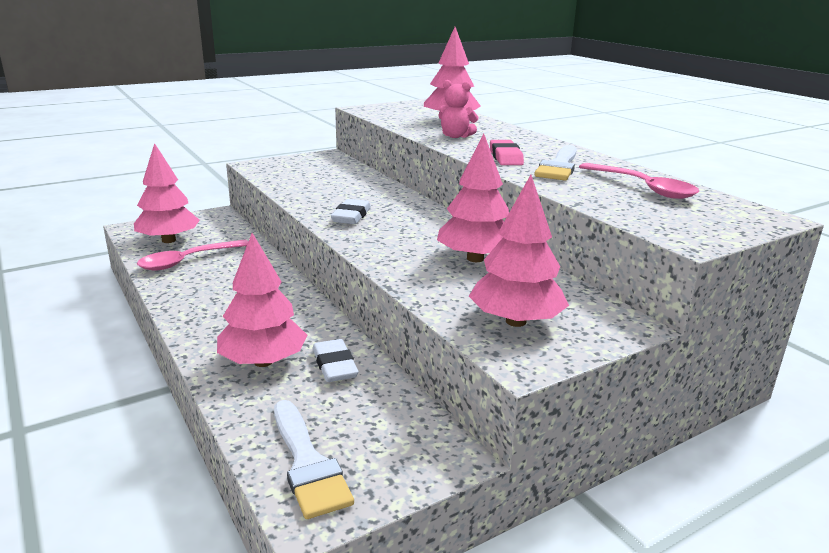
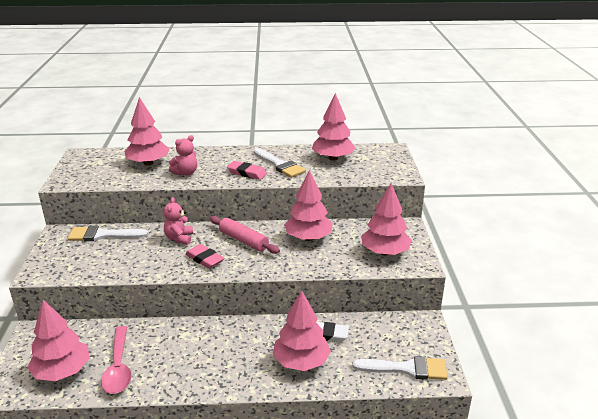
camera: 60 degrees left, 5 degrees up
(343, 168) = (103, 235): none -> white brush
(351, 216) = (204, 259): white eraser -> pink eraser
(378, 196) = (179, 238): none -> pink teddy bear
(415, 225) = (243, 240): none -> pink rolling pin
(643, 188) = (333, 158): pink spoon -> pink tree

